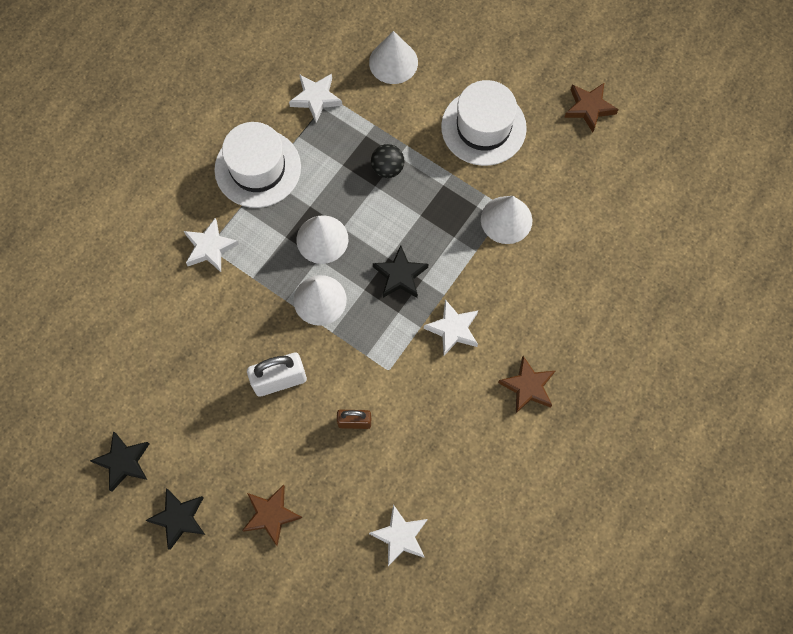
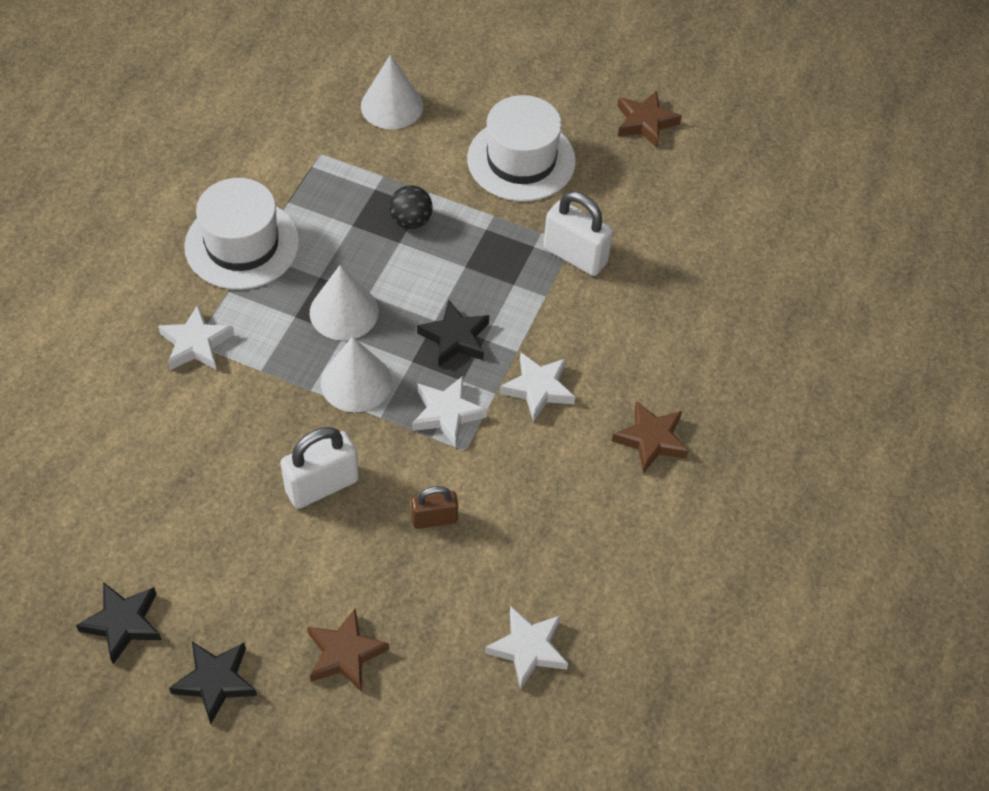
camera: 15 degrees left, 15 degrees down
(316, 98) = (302, 157): white star -> white star (447, 413)
(506, 220) = (575, 256): white cone -> white padlock

